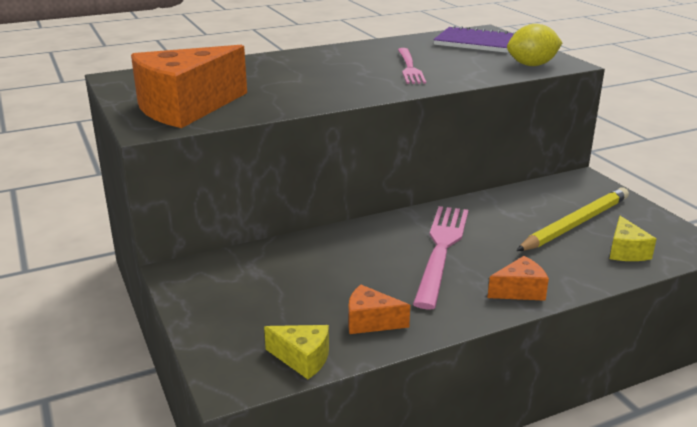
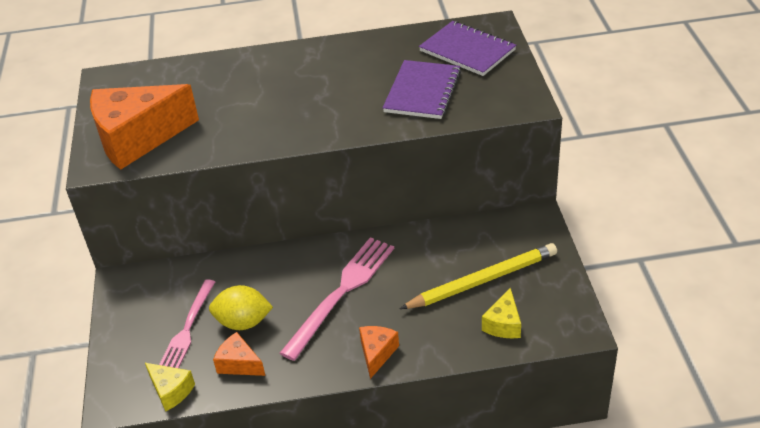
camera: 20 degrees right, 15 degrees up
(409, 68) = (367, 93): pink fork -> pink fork (187, 328)
(461, 64) = (422, 92): none -> purple notebook
(519, 291) = (377, 353): orange cheese -> orange cheese turned 75 degrees counterclockwise
(532, 65) = (490, 103): yellow lemon -> yellow lemon (243, 322)

